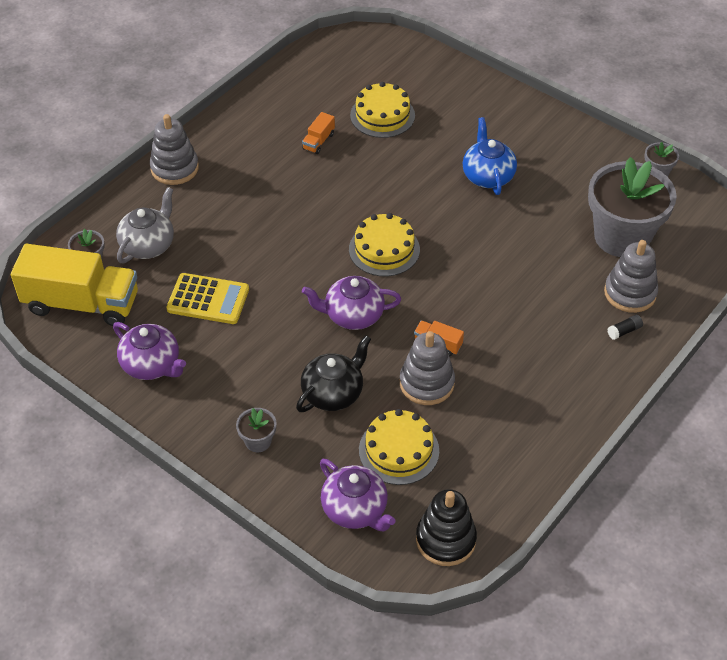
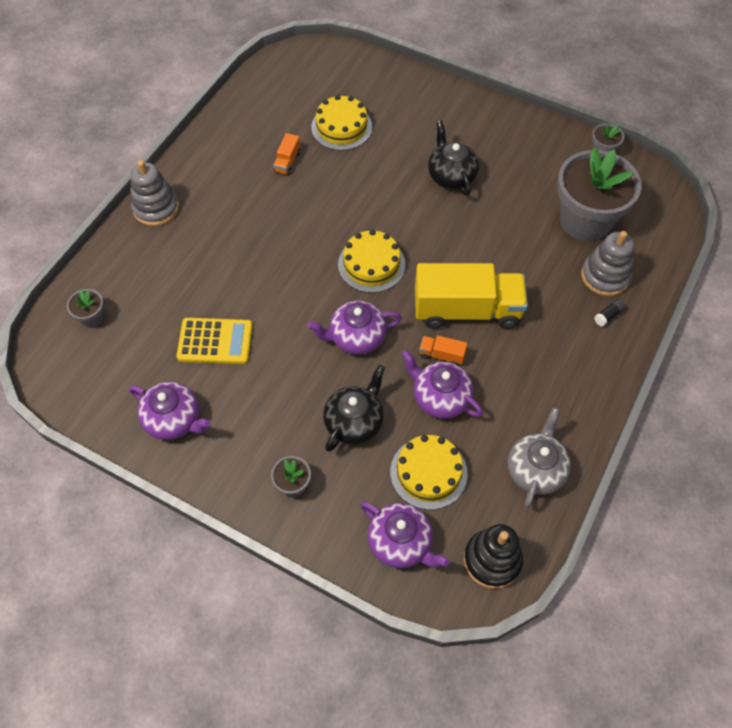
camera: 10 degrees left, 10 degrees up
(82, 303) = (92, 364): yellow truck -> yellow truck (467, 310)
(148, 245) = (146, 292): grey teapot -> grey teapot (535, 470)
(426, 383) = (440, 398): grey stacking toy -> purple teapot
(487, 176) = (451, 176): blue teapot -> black teapot

